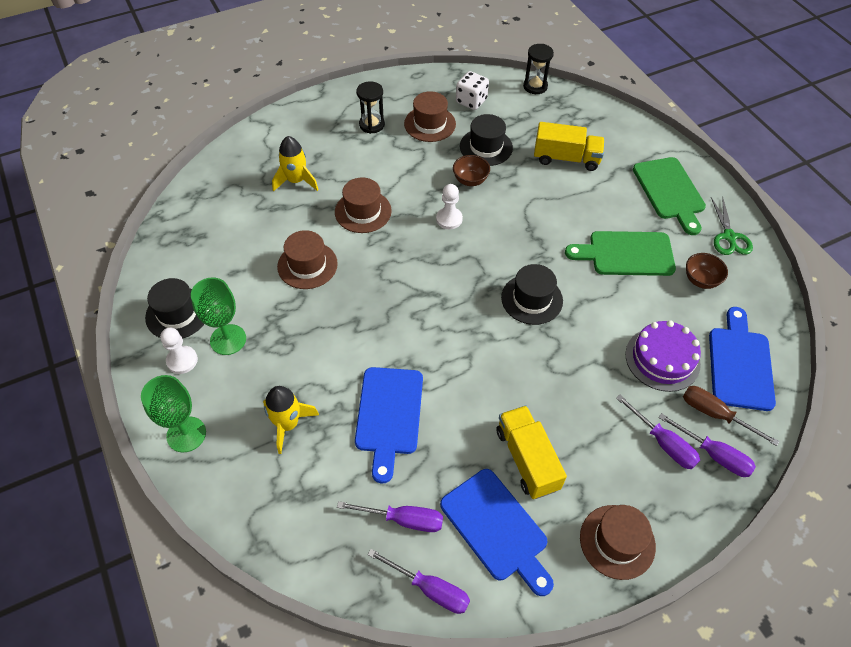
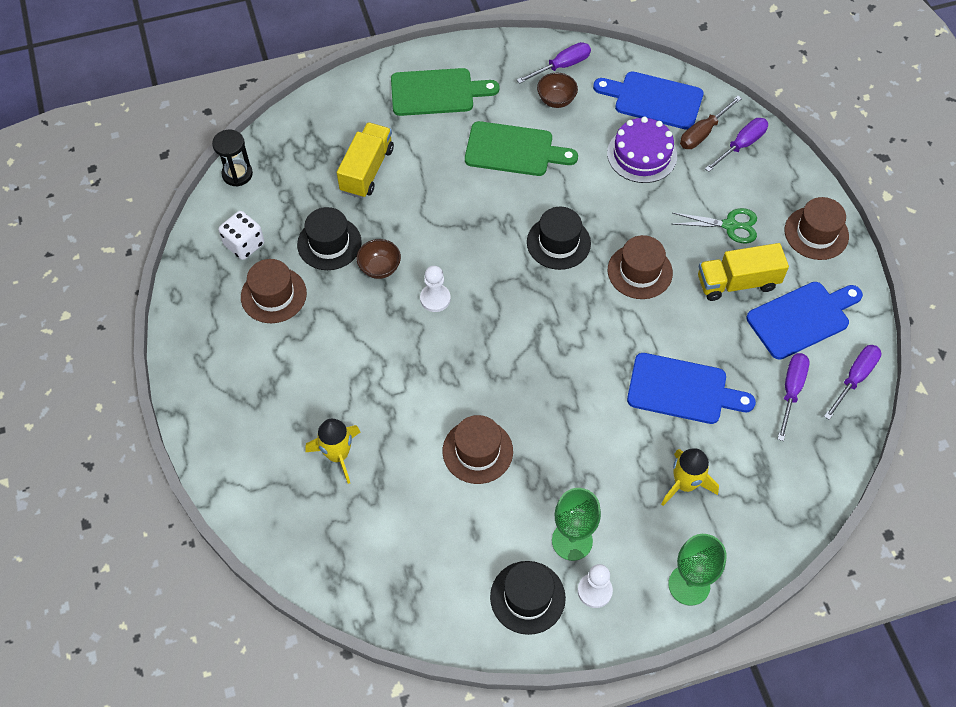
camera: 80 degrees left, 5 degrees up
(363, 211) = (405, 385): brown hat -> brown hat (639, 271)
(372, 125) = (257, 359): black hourglass -> none
(626, 254) = (513, 150): green cutting board -> green cutting board turned 90 degrees counterclockwise
(663, 443) = (728, 177): purple screwdriver -> purple screwdriver (562, 66)
(729, 237) = (506, 63): green scissors -> green scissors (729, 225)

